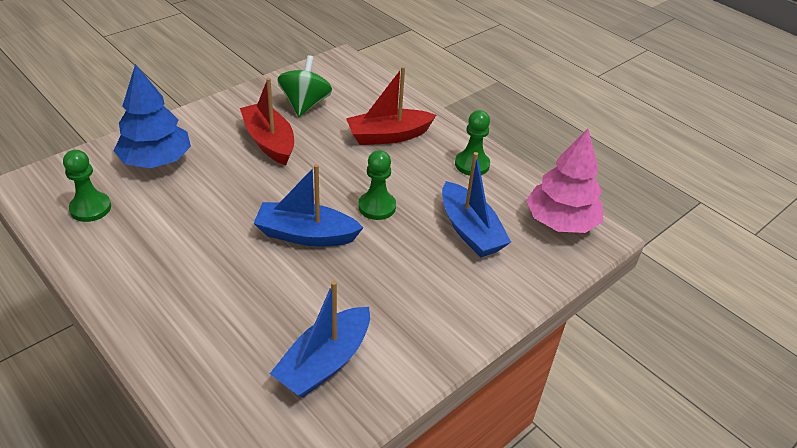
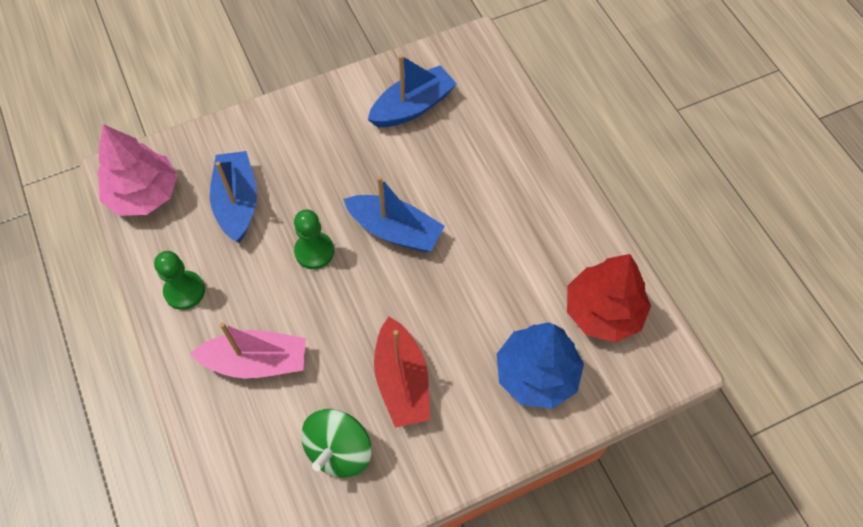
camera: 160 degrees left, 20 degrees up
(90, 208) = (603, 311): green pawn -> red tree
(388, 136) = (256, 362): red boat -> pink boat

